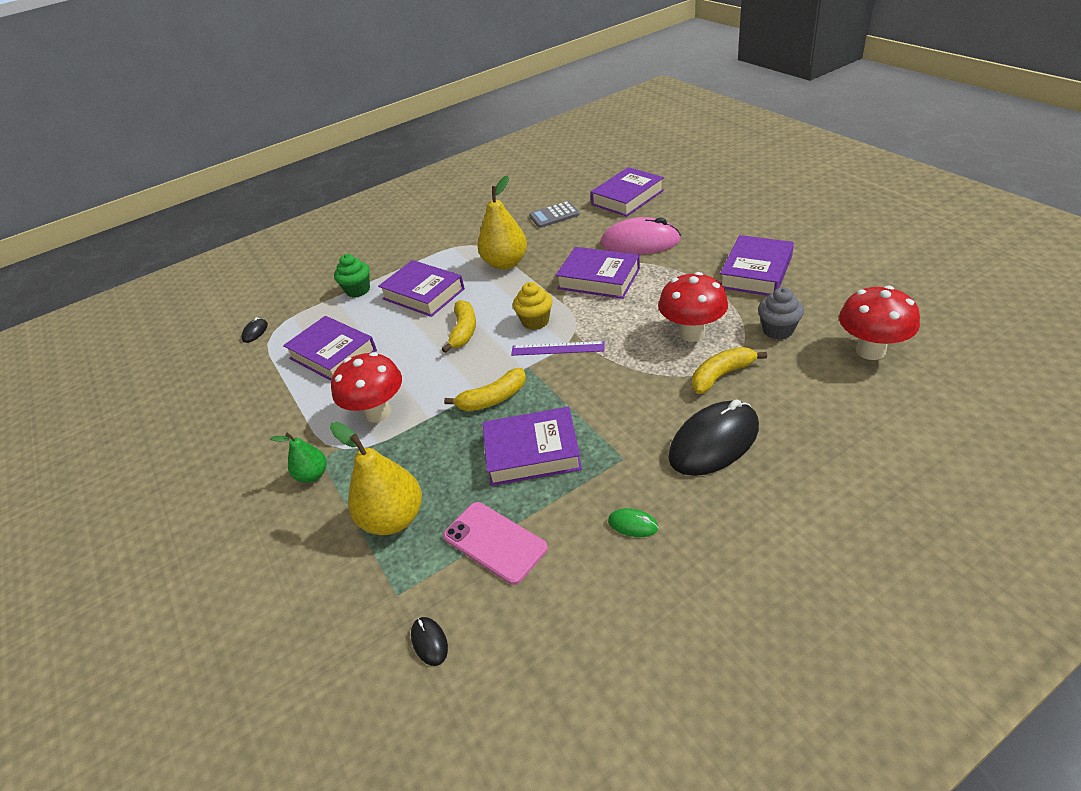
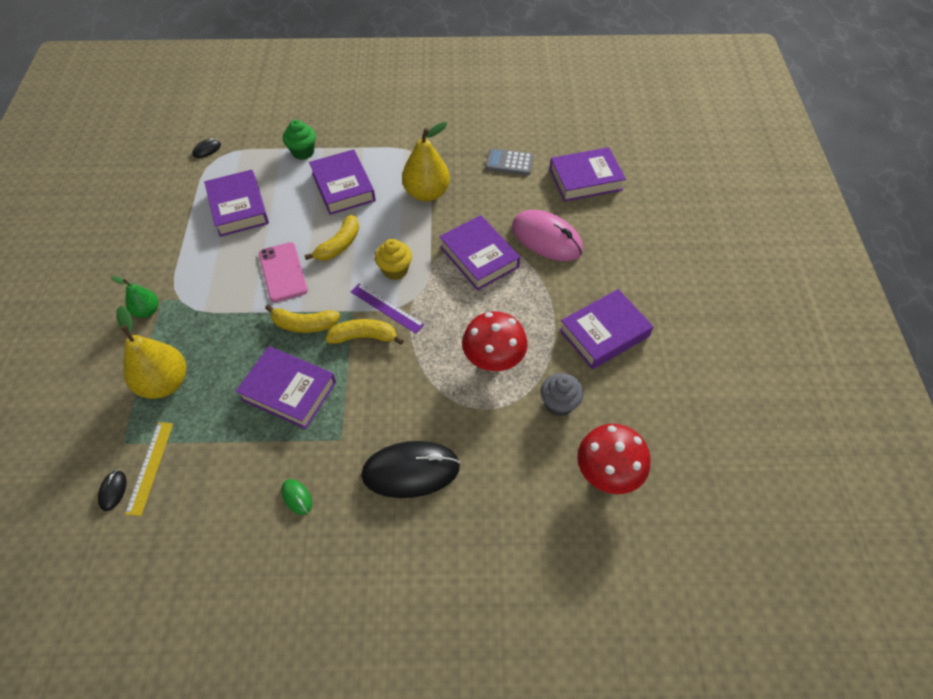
camera: 25 degrees right, 15 degrees up
(378, 413) = (225, 284): red mushroom -> none
(451, 595) = (150, 467): none -> yellow ruler
(495, 542) = (206, 446): pink phone -> pink phone (283, 272)
(721, 375) = (475, 416): yellow banana -> yellow banana (364, 337)

